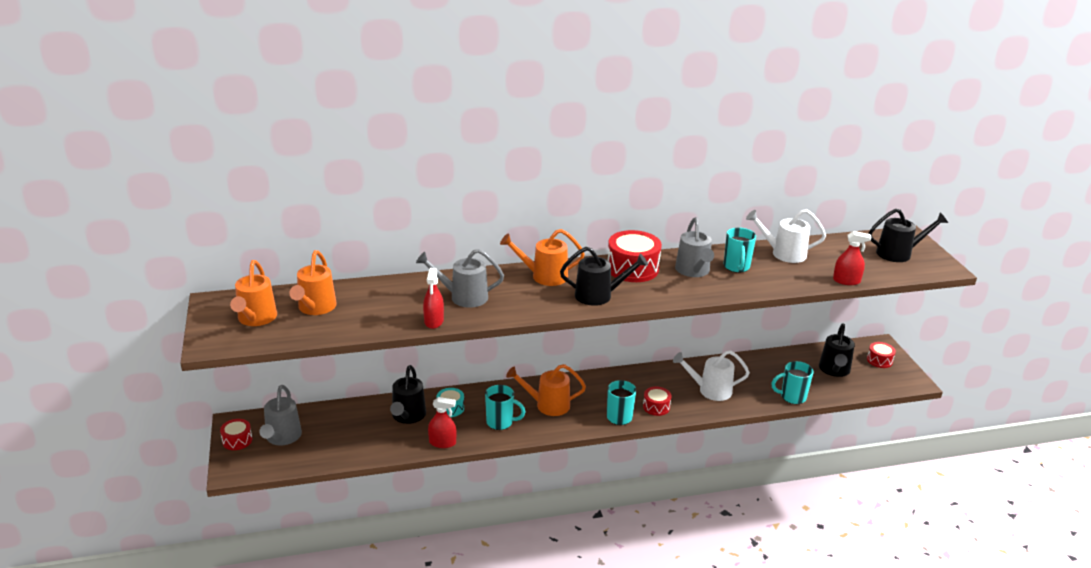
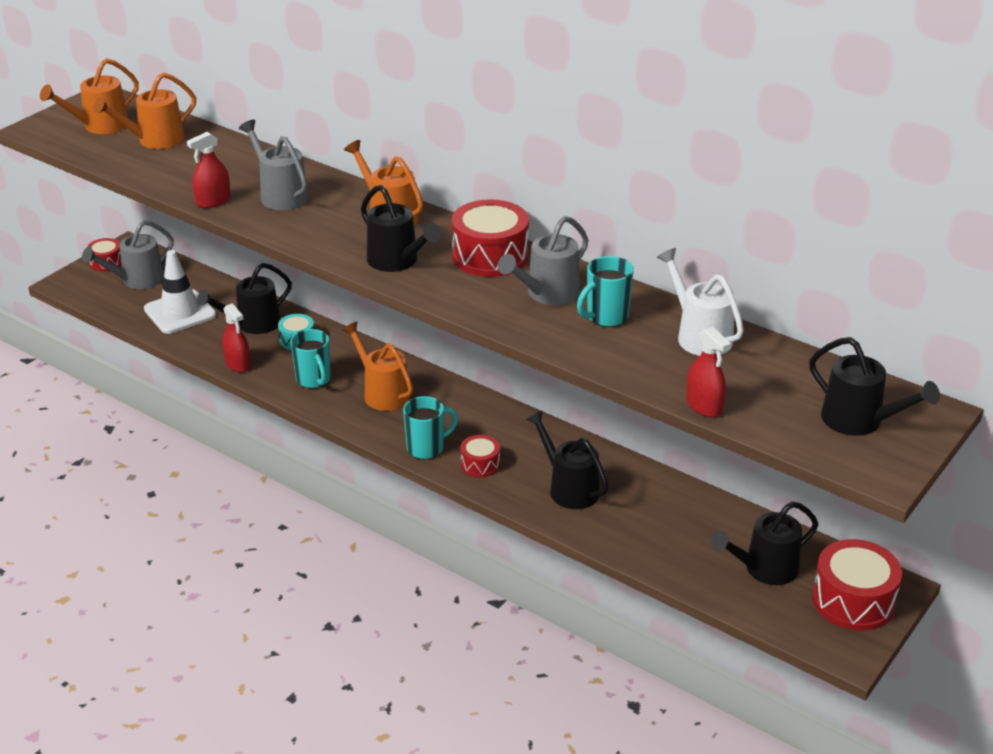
camera: 50 degrees right, 5 degrees up
(349, 438) = (180, 312): none -> white traffic cone
(710, 390) = (568, 488): white watering can -> black watering can
(792, 397) = (648, 558): turquoise mug -> none
(879, 360) = (853, 600): red drum -> red drum, size x1.84

